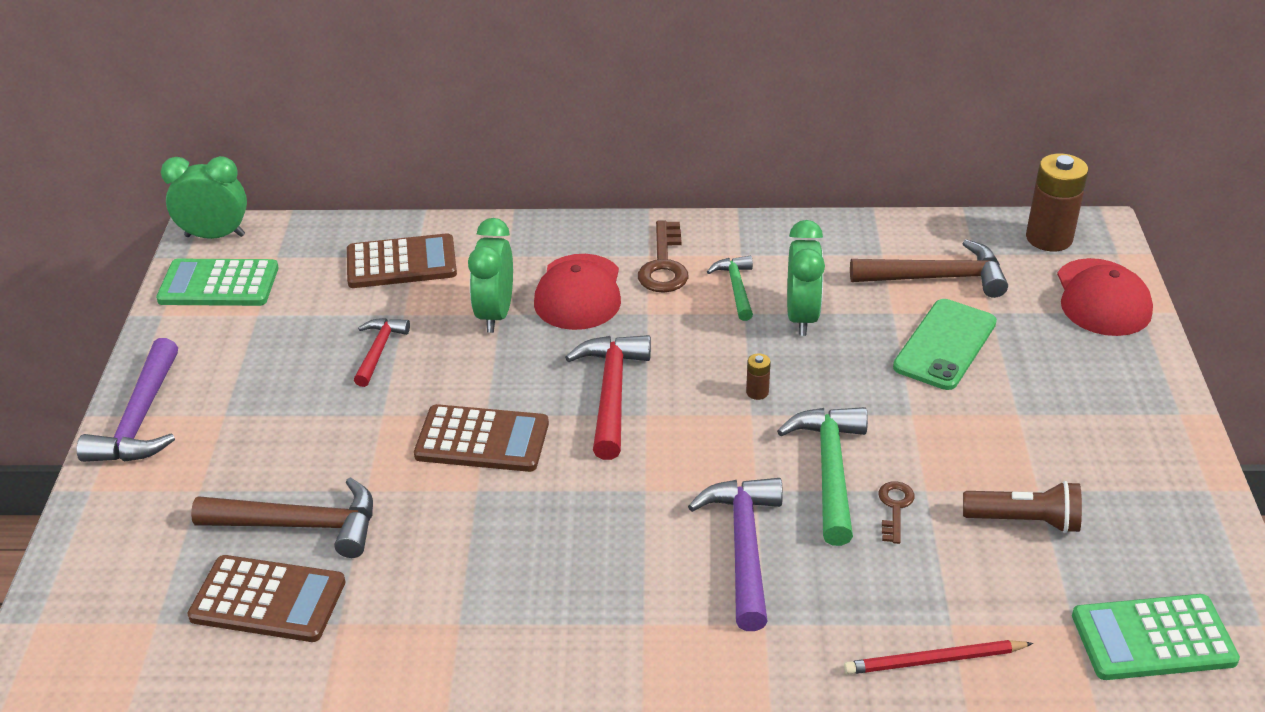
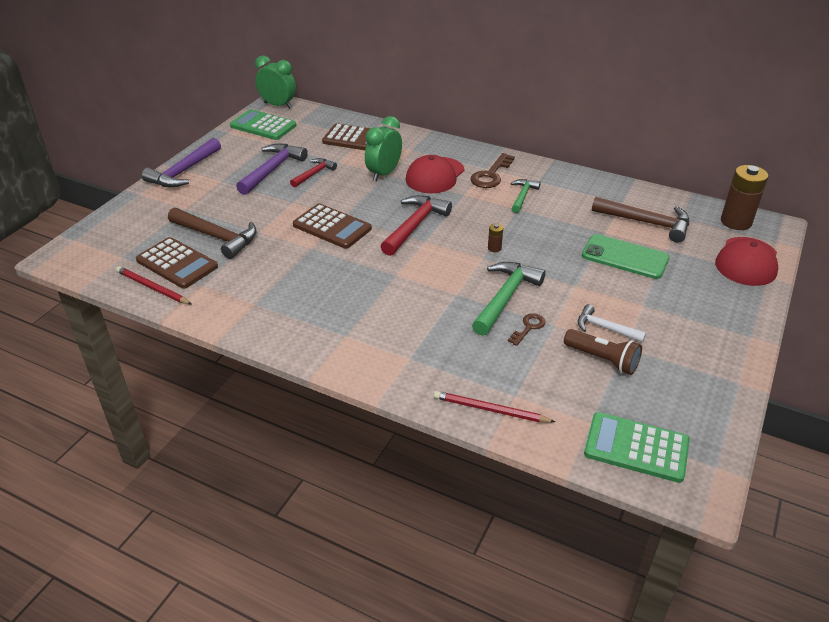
camera: 25 degrees right, 0 degrees up
(259, 661) = (152, 288): none -> red pencil
(744, 548) = (427, 318): purple hammer -> purple hammer (272, 170)
(802, 317) = (549, 220): green clock -> none
(945, 345) = (625, 257): green phone -> green phone turned 60 degrees clockwise
(995, 470) = (605, 328): none -> white hammer

